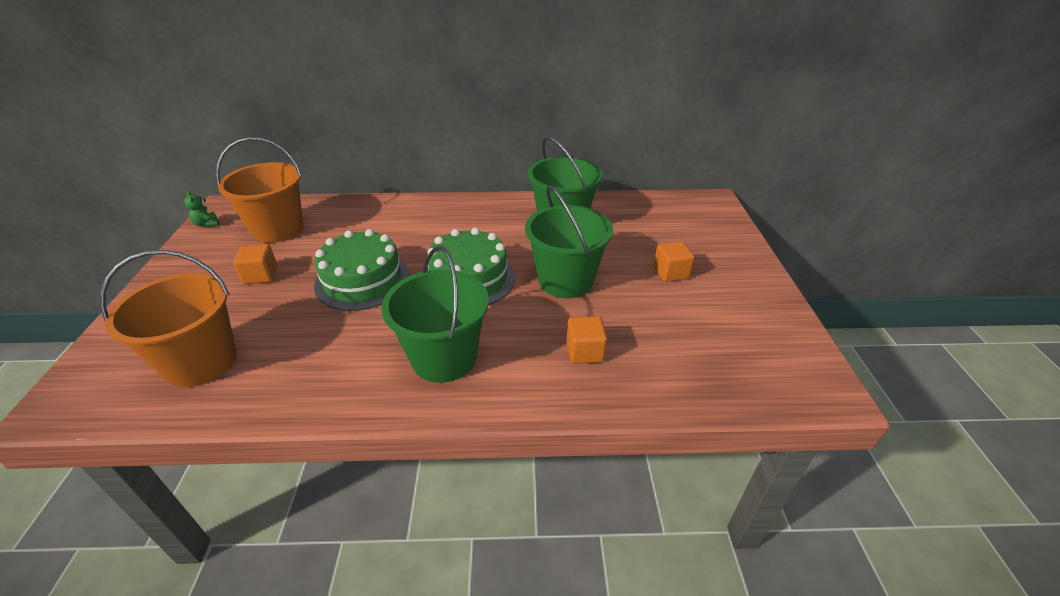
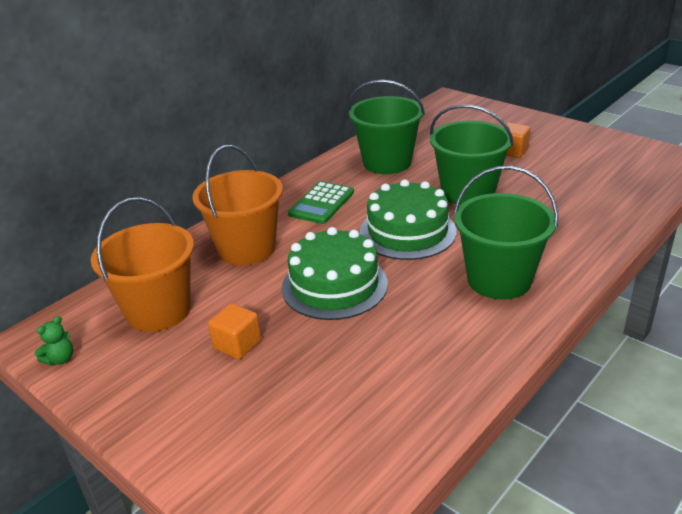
camera: 45 degrees left, 5 degrees down
(201, 362) = (346, 420): orange bucket -> orange bucket (247, 249)
(207, 224) = (60, 359): green teddy bear -> green teddy bear turned 60 degrees counterclockwise
(467, 223) = (321, 203): none -> green calculator
(585, 352) = (560, 219): orange cube -> none

